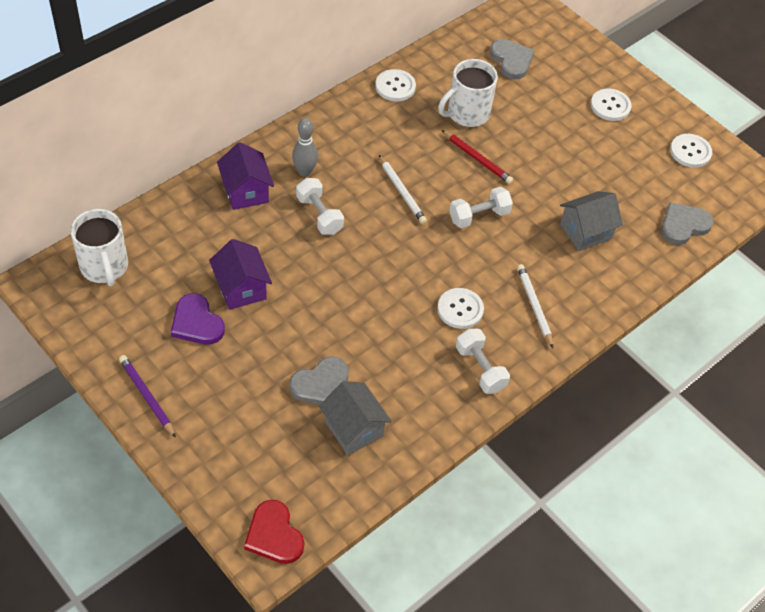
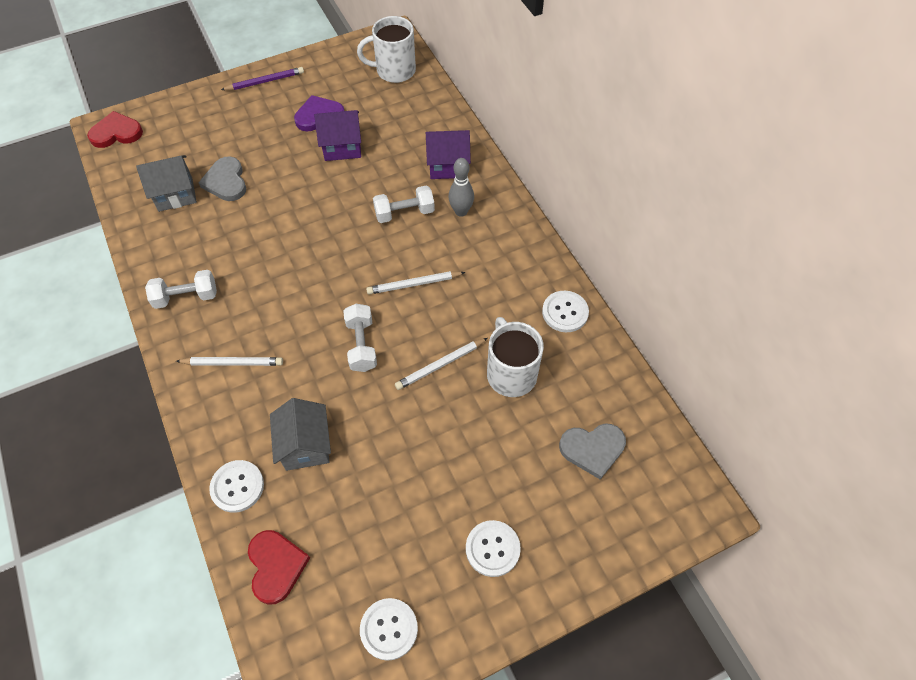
camera: 110 degrees right, 5 degrees up
(460, 309) = (256, 298): white button -> white button (237, 486)
(477, 159) = (440, 365): red pencil -> white pencil
(683, 225) = (276, 566): grey heart -> red heart

